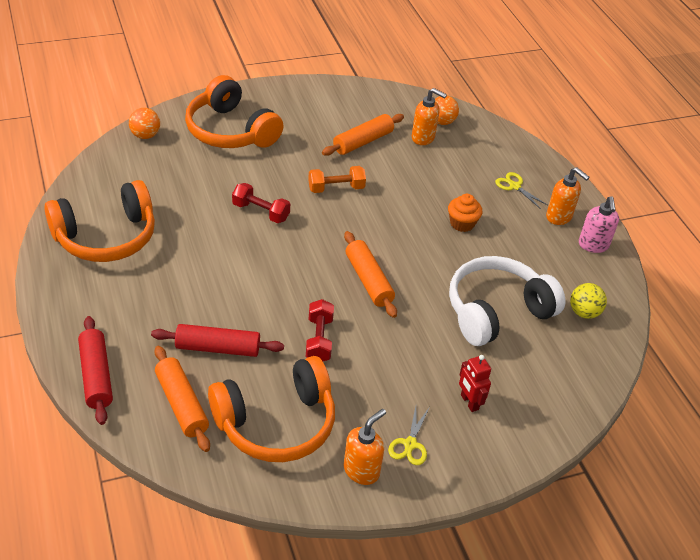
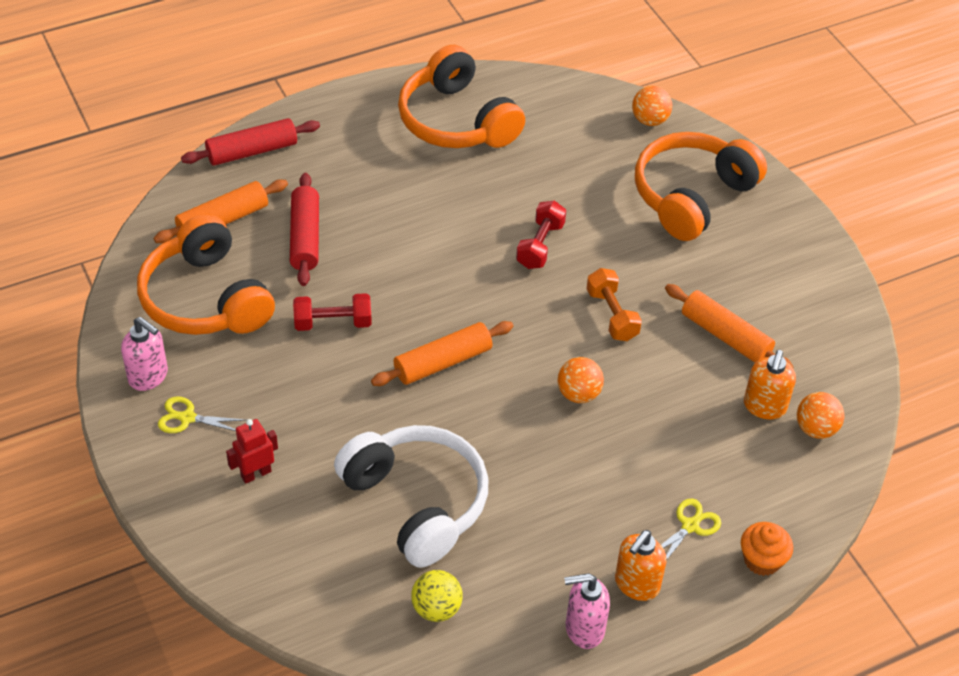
camera: 85 degrees right, 5 degrees up
(361, 470) = (148, 376): orange soap dispenser -> pink soap dispenser
(405, 216) = (578, 394): none -> orange ball
(462, 223) = (583, 460): orange cupcake -> orange cupcake (762, 560)

